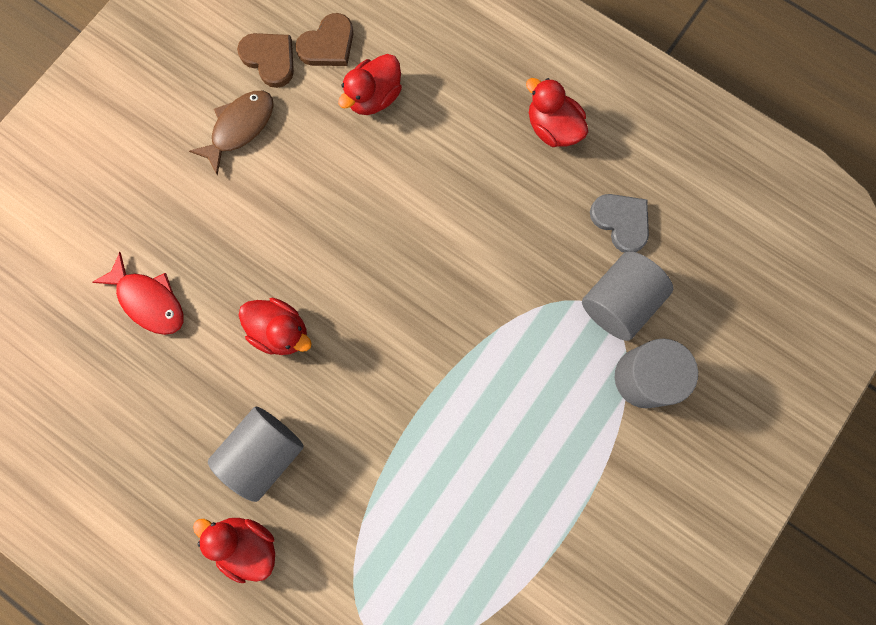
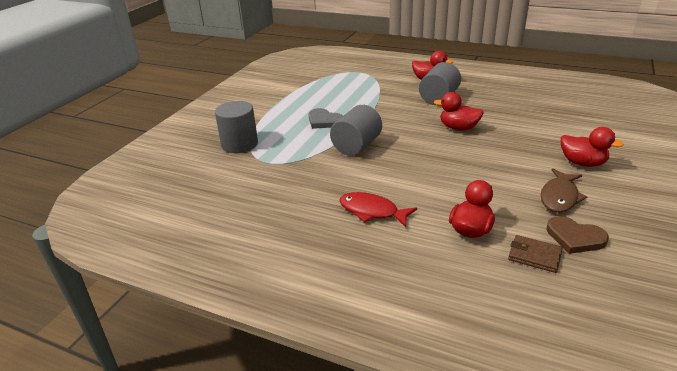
camera: 170 degrees right, 45 degrees down
(149, 300) = (542, 126): red fish -> red fish (372, 211)
(328, 44) = (534, 256): brown heart -> brown wallet
(552, 128) = (315, 237): red duck -> red duck (582, 163)
(618, 302) = (256, 166): grey cylinder -> grey cylinder (356, 146)
(621, 222) = (255, 198): grey heart -> grey heart (324, 121)

